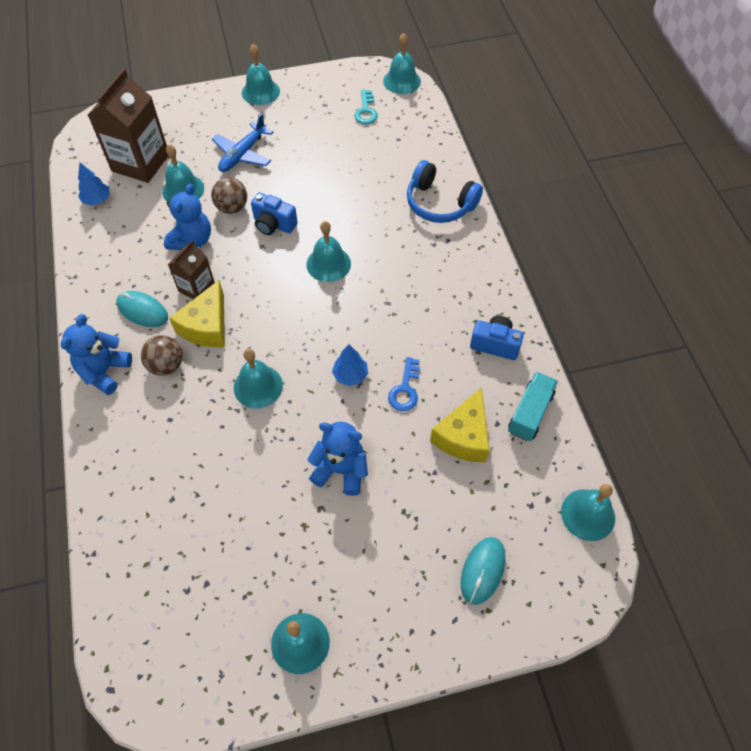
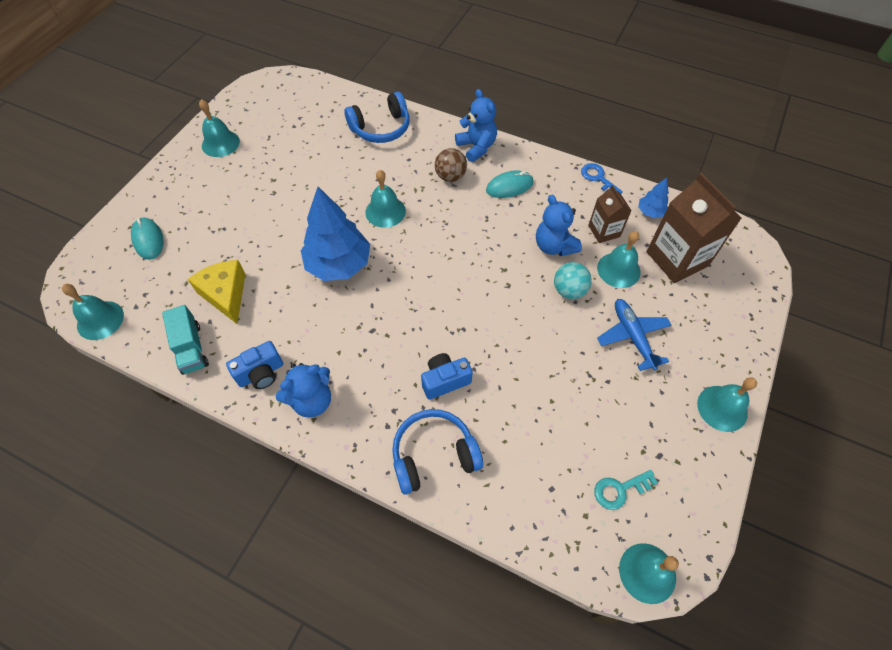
camera: 130 degrees right, 0 degrees up
(140, 483) = (381, 128): none -> blue headphones
(196, 288) = (502, 224): brown carton -> brown carton (604, 231)
(206, 326) = (462, 212): yellow cheese -> none
(232, 207) = (569, 290): brown ball -> turquoise ball
(273, 224) = (524, 307): blue camera -> blue camera (445, 381)
(328, 264) = (447, 317): turquoise bell -> none
(341, 470) = (283, 216): blue teddy bear -> blue teddy bear (312, 400)
(350, 375) = (339, 264): blue tree -> blue tree, size x2.16
(366, 111) = (620, 490): turquoise key -> turquoise key turned 60 degrees counterclockwise
(405, 389) = (293, 287): blue key -> blue key (598, 178)

